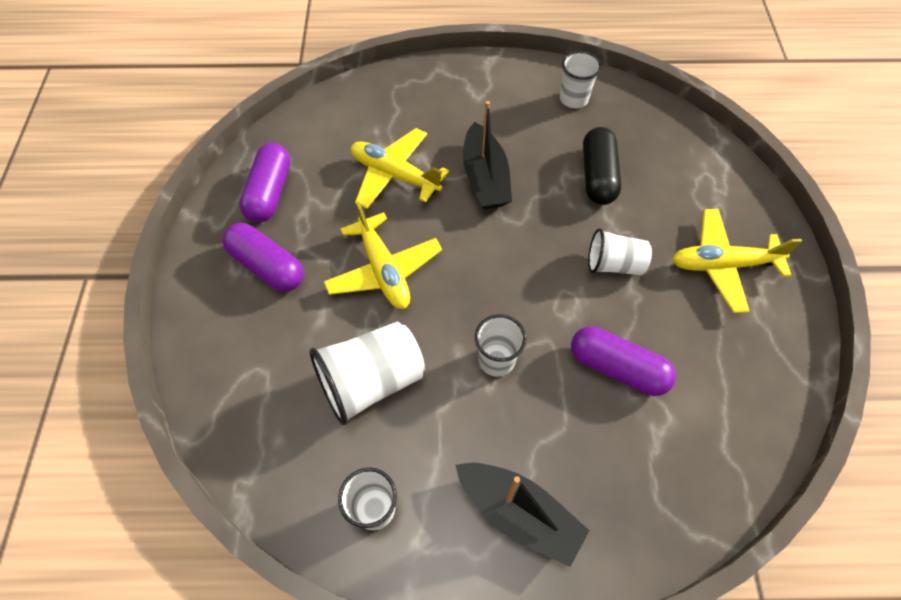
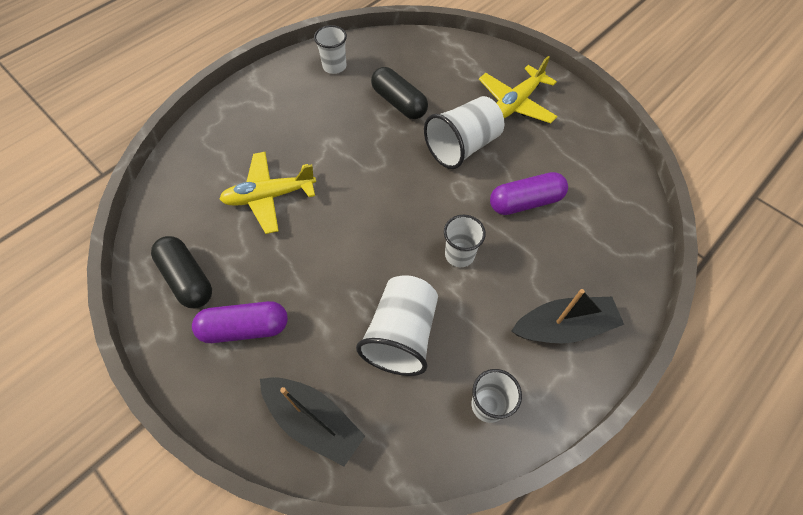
camera: 45 degrees left, 0 degrees up
(270, 192) = (187, 278): purple capsule -> black capsule
(384, 270) = (331, 261): yellow plane -> none
(485, 178) = (332, 153): black boat -> black boat (313, 421)
(614, 264) = (462, 147): white cup -> white cup, size x1.60

